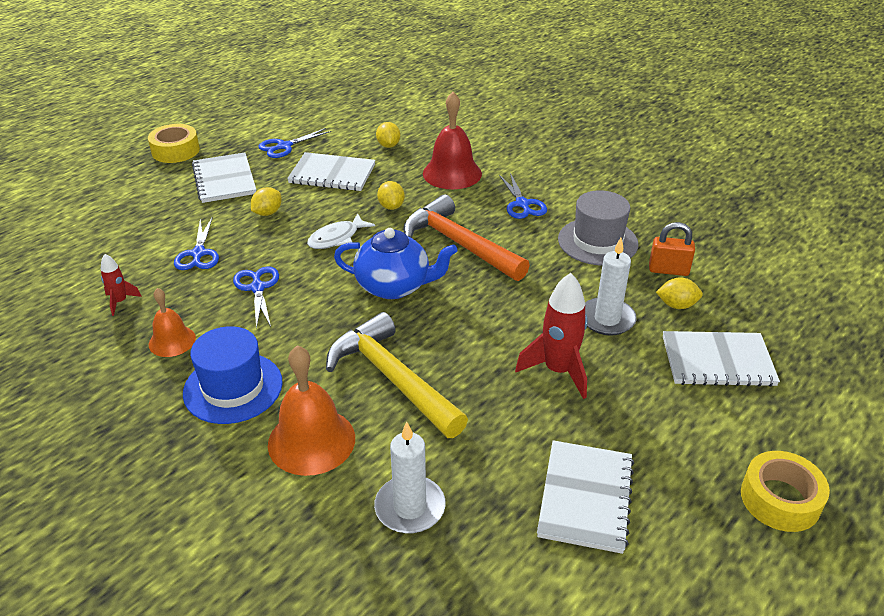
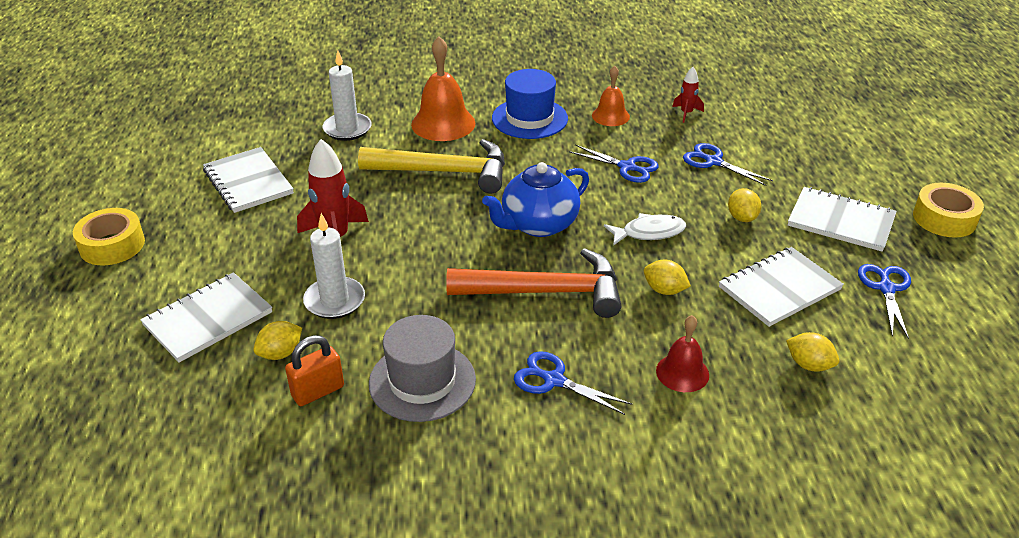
camera: 135 degrees right, 0 degrees up
(337, 238) = (649, 232): white fish -> white fish turned 75 degrees clockwise
(452, 173) = (682, 372): red bell -> red bell, size x0.60

